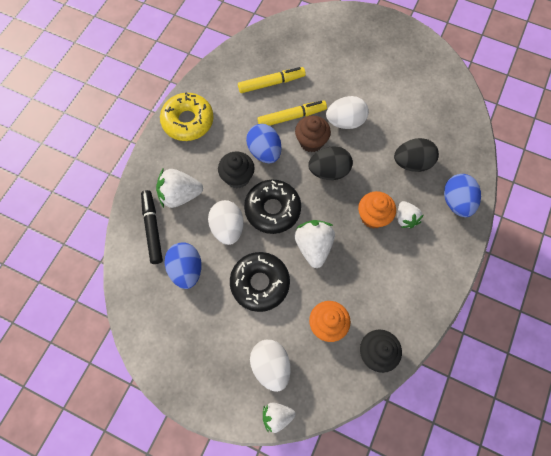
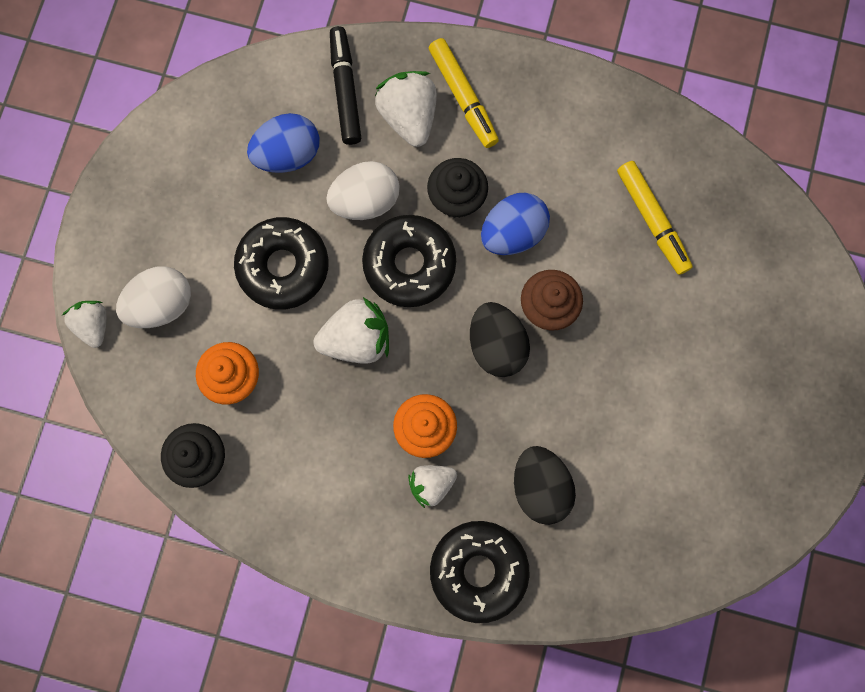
camera: 80 degrees right, 10 degrees up
(152, 229) = (345, 90): black marker -> black marker turned 75 degrees counterclockwise
(188, 121) = (545, 98): yellow donut -> none
(292, 117) = (590, 267): yellow marker -> yellow marker (463, 97)
(345, 121) = (600, 360): white egg -> none
(456, 202) = (478, 570): blue egg -> black donut

